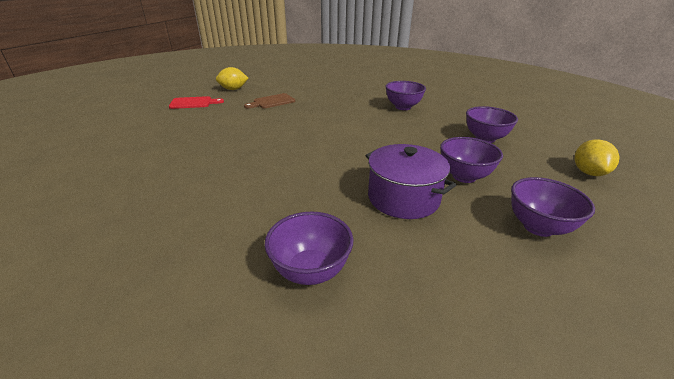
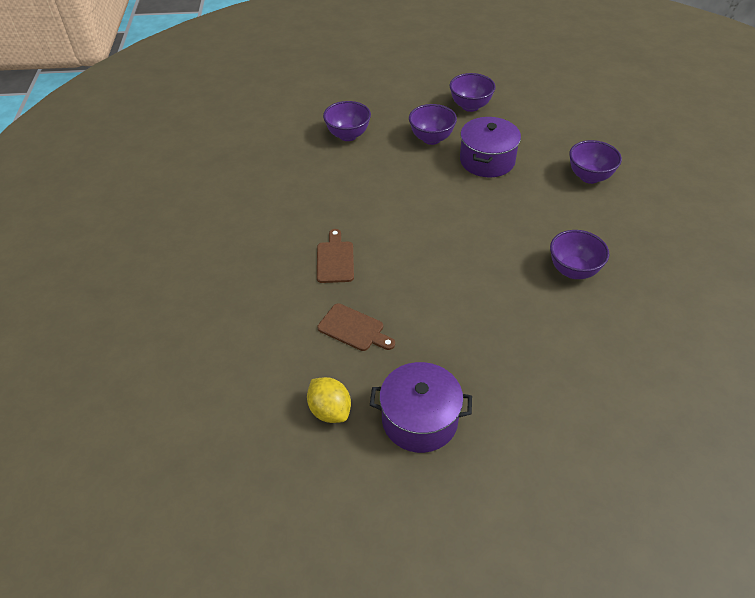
camera: 115 degrees left, 15 degrees up
(193, 103) = (419, 420): red cutting board -> purple pot
(332, 107) = (335, 259): none -> brown cutting board
(403, 107) = (294, 201): purple bowl -> purple bowl (573, 270)
(588, 172) = (376, 87): yellow lemon -> none

